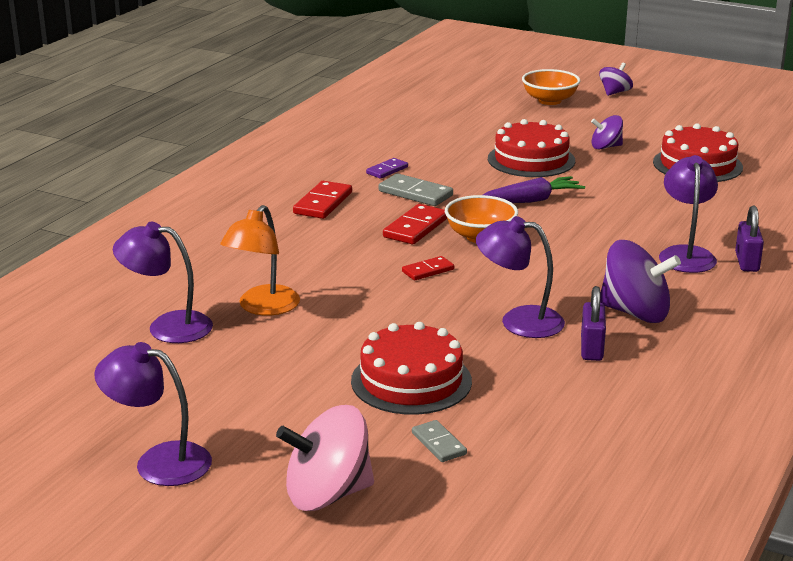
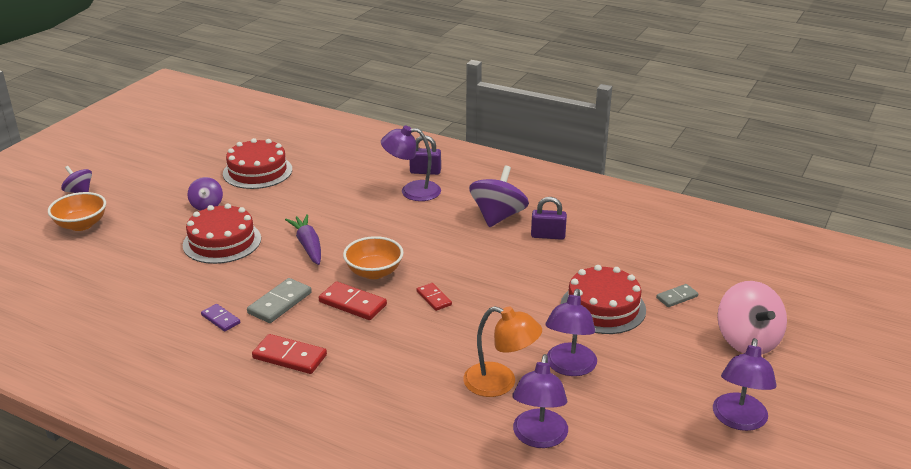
camera: 90 degrees left, 5 degrees up
(519, 321) = (513, 261): purple lamp -> purple lamp (569, 367)

